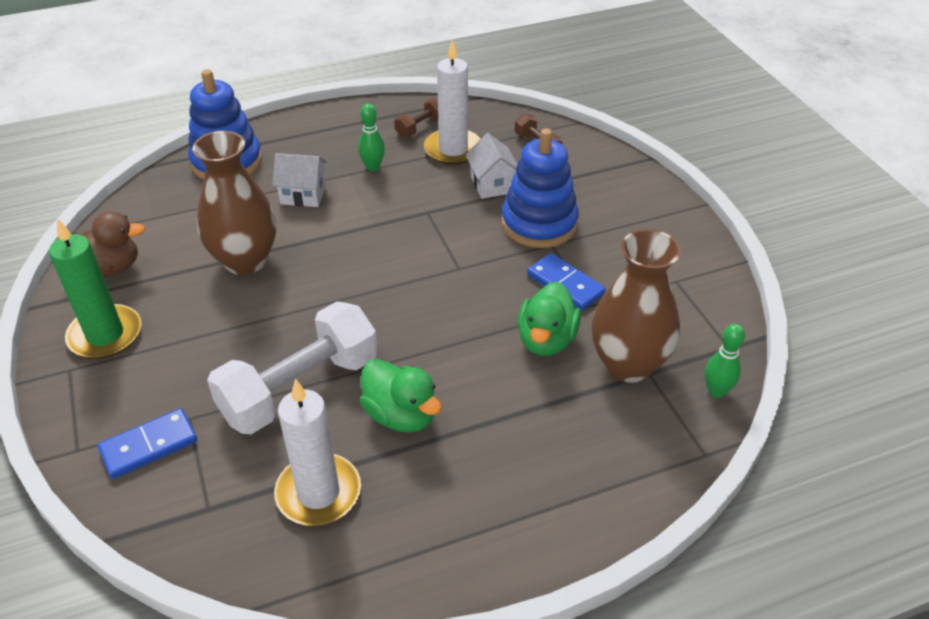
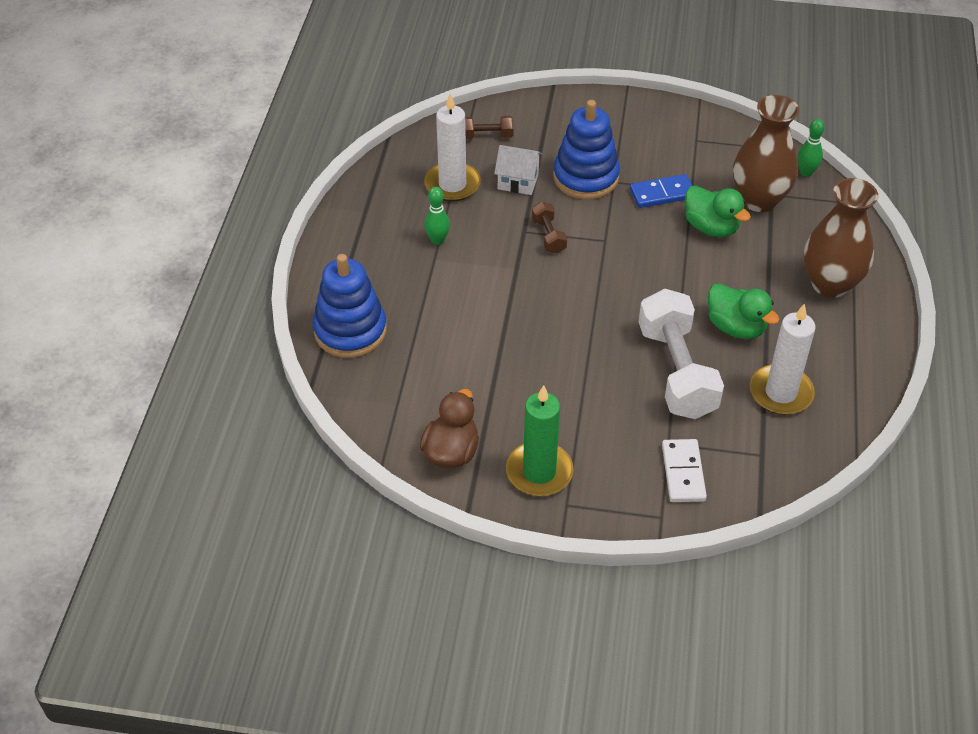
camera: 60 degrees left, 5 degrees up
(149, 446) = (683, 473): blue domino -> white domino
(245, 260) = (505, 359): brown vase -> brown vase (830, 284)
(303, 195) = (442, 296): white house -> none
(401, 415) = (736, 327): green duck -> green duck turned 60 degrees clockwise
(420, 127) = (403, 191): brown dumbbell -> brown dumbbell (548, 236)

